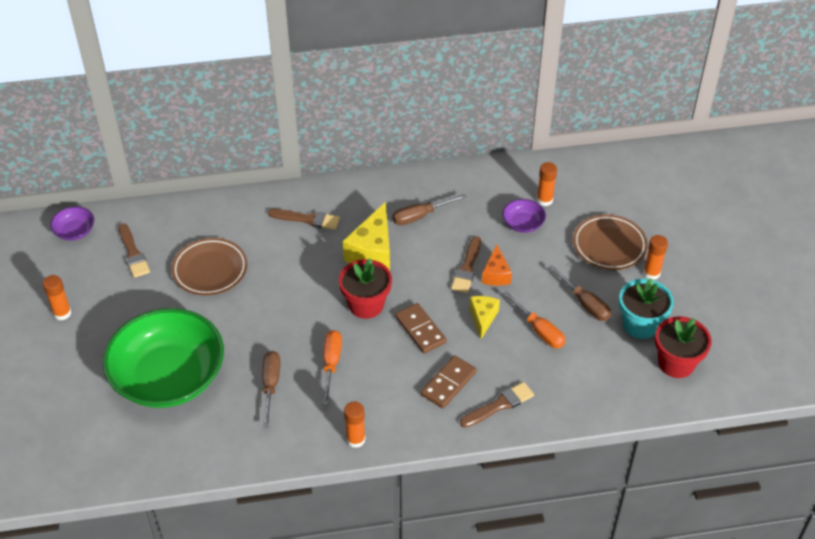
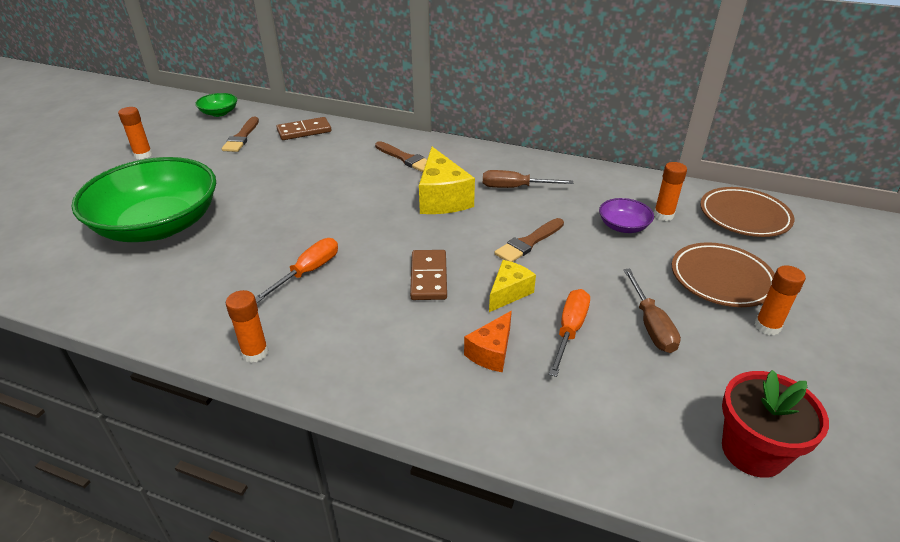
camera: 30 degrees right, 10 degrees down
(75, 231) = (219, 113): purple bowl -> green bowl
(210, 270) = (286, 165): brown plate -> brown plate (744, 216)
(270, 385) = (232, 267): brown screwdriver -> none
(366, 305) = (394, 236): red flower pot -> none
(372, 251) = (442, 198): yellow cheese -> yellow cheese turned 60 degrees counterclockwise
(448, 383) = (412, 341): brown domino -> brown domino (304, 131)
(496, 274) = (557, 259): orange cheese -> orange cheese (491, 352)
(499, 405) = (454, 391): brown brush -> none
(539, 330) = (569, 330): orange screwdriver -> orange screwdriver turned 150 degrees counterclockwise
(640, 325) = (718, 378): turquoise flower pot -> none

